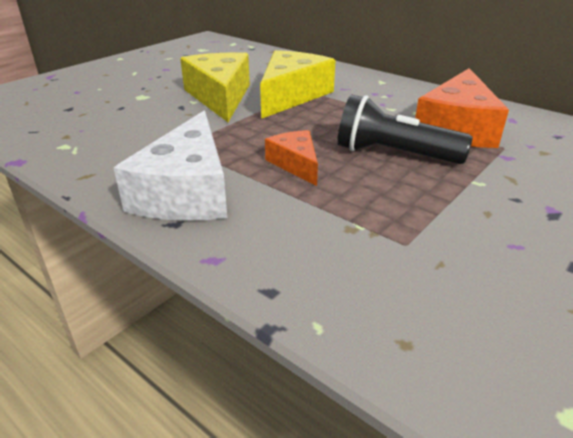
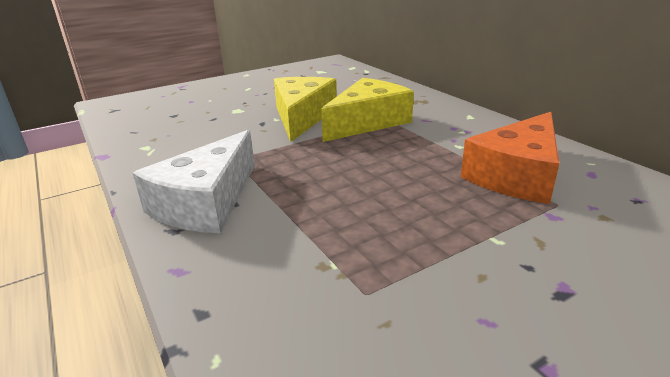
camera: 20 degrees right, 5 degrees down
(295, 164) = (320, 191): orange cheese -> none
(394, 154) = (425, 195): black flashlight -> none

